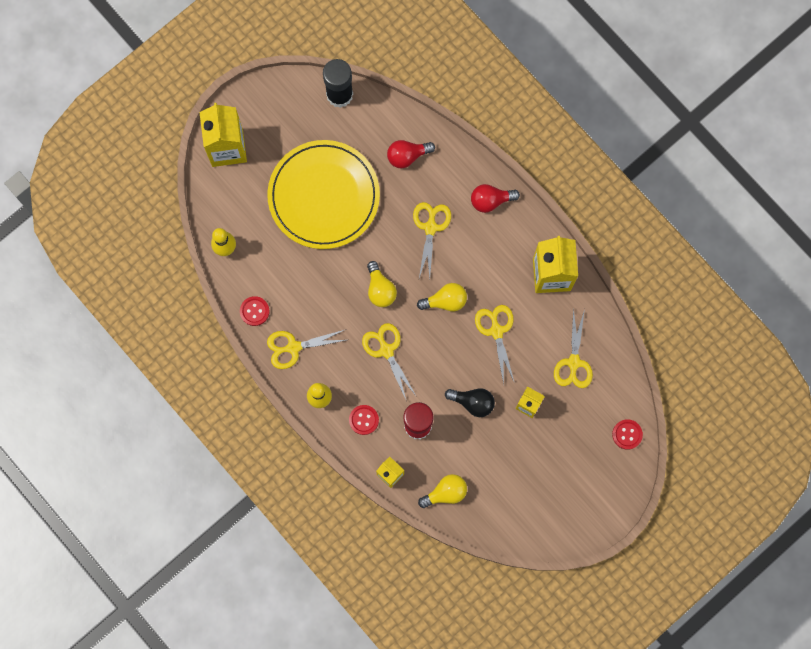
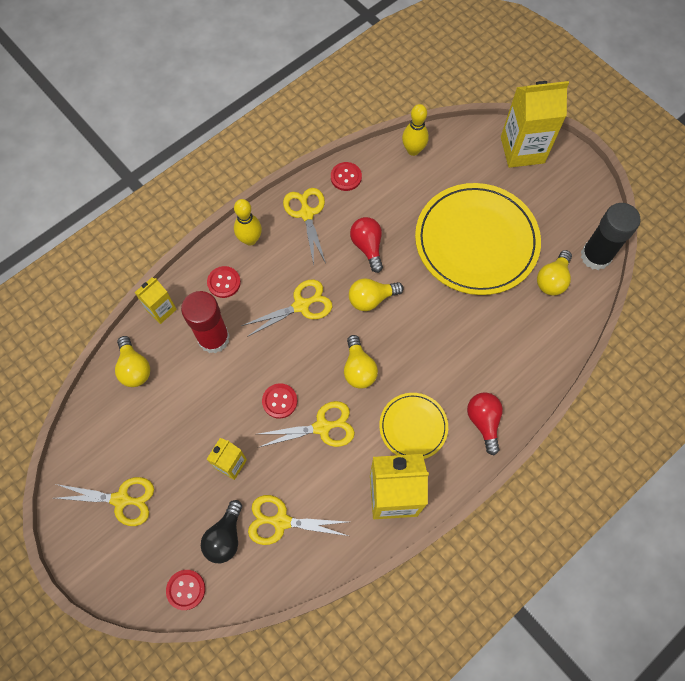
camera: 90 degrees right, 10 degrees down
(362, 134) = (552, 280): none -> yellow light bulb
(407, 156) = (530, 327): red light bulb -> red light bulb (367, 247)
(430, 227) = (446, 352): yellow scissors -> yellow scissors (121, 499)
(473, 402) = (237, 399): black light bulb -> black light bulb (225, 537)
(474, 366) = (279, 401): none -> red button
(495, 257) = (413, 427): none -> yellow plate

